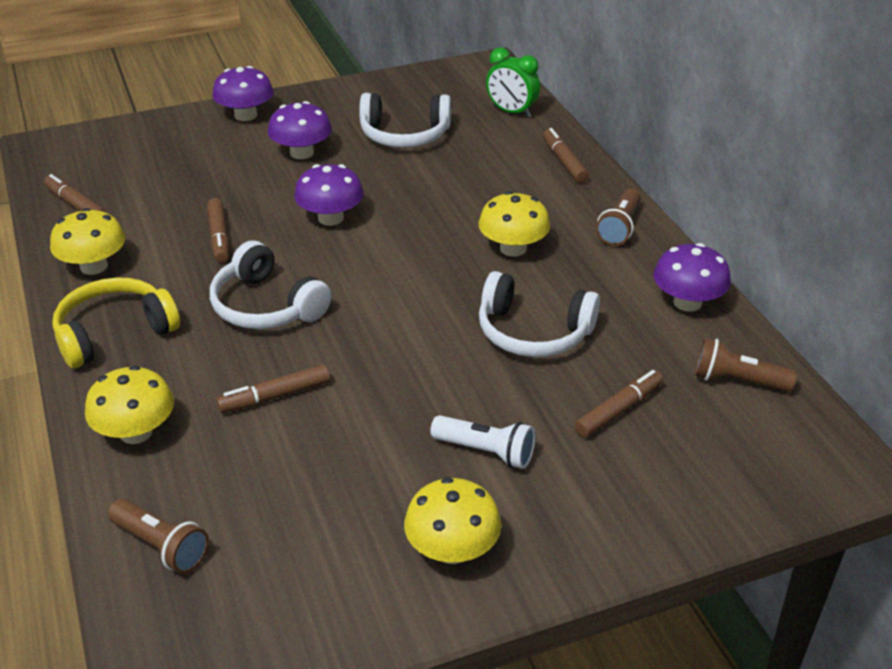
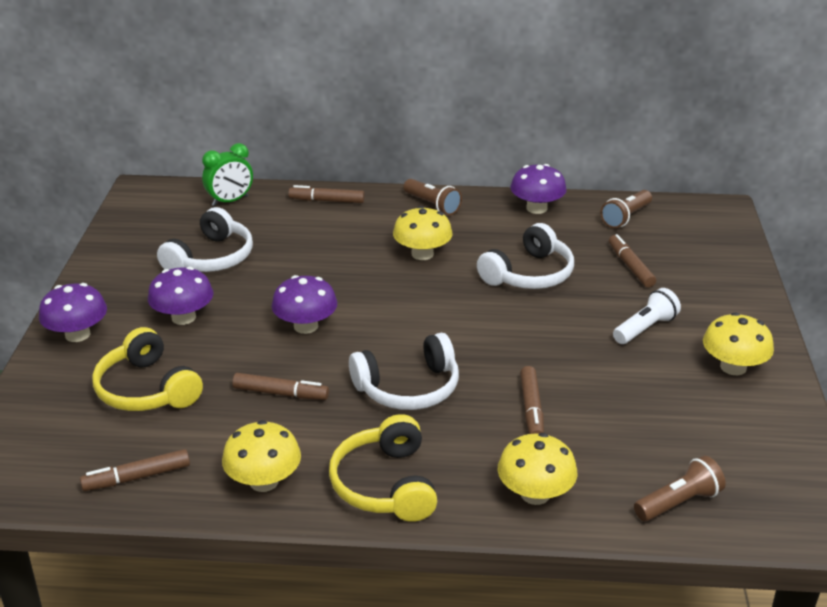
camera: 65 degrees left, 5 degrees down
(189, 171) = (147, 389): none -> yellow headphones

